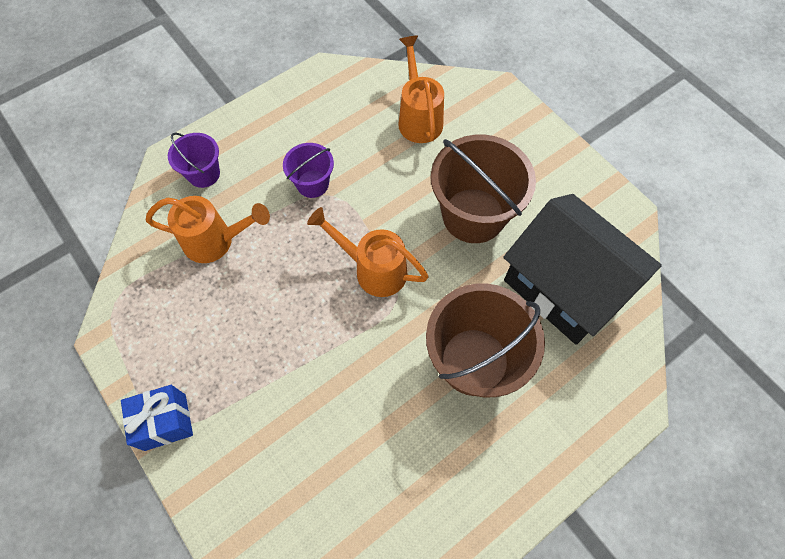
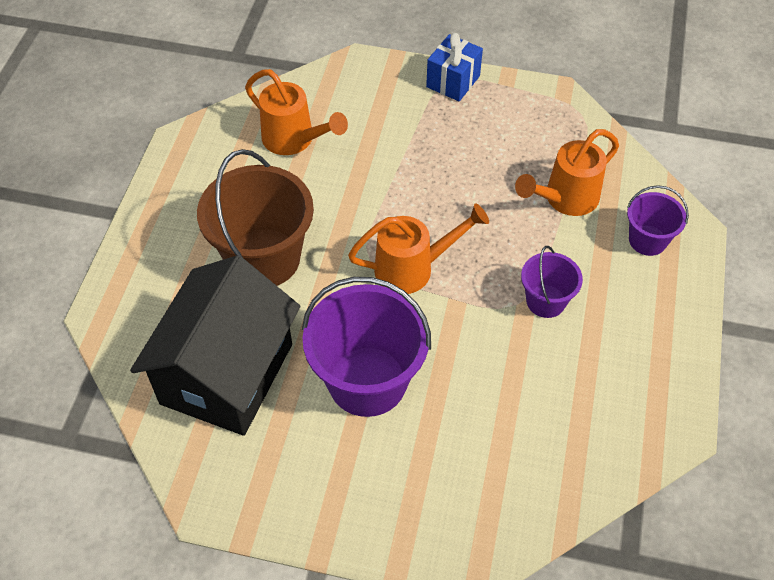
camera: 140 degrees right, 10 degrees down
(419, 118) = (521, 450): orange watering can -> orange watering can (294, 140)
(473, 215) = (367, 381): brown bucket -> purple bucket
(564, 287) = (226, 373): black house -> black house turned 75 degrees counterclockwise

